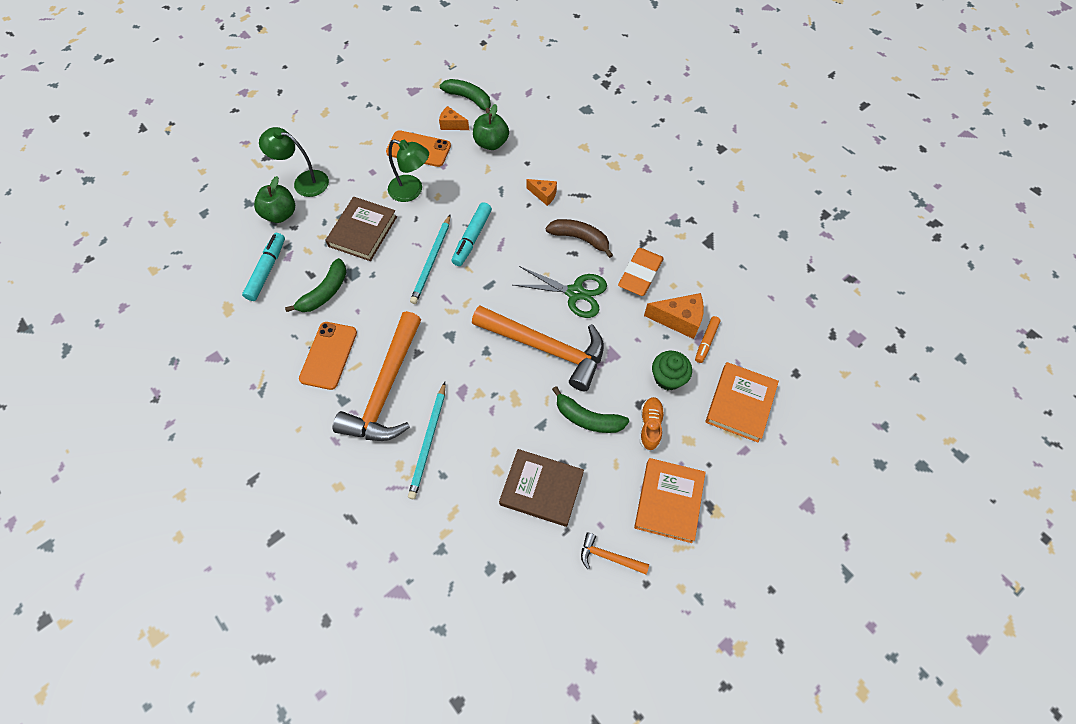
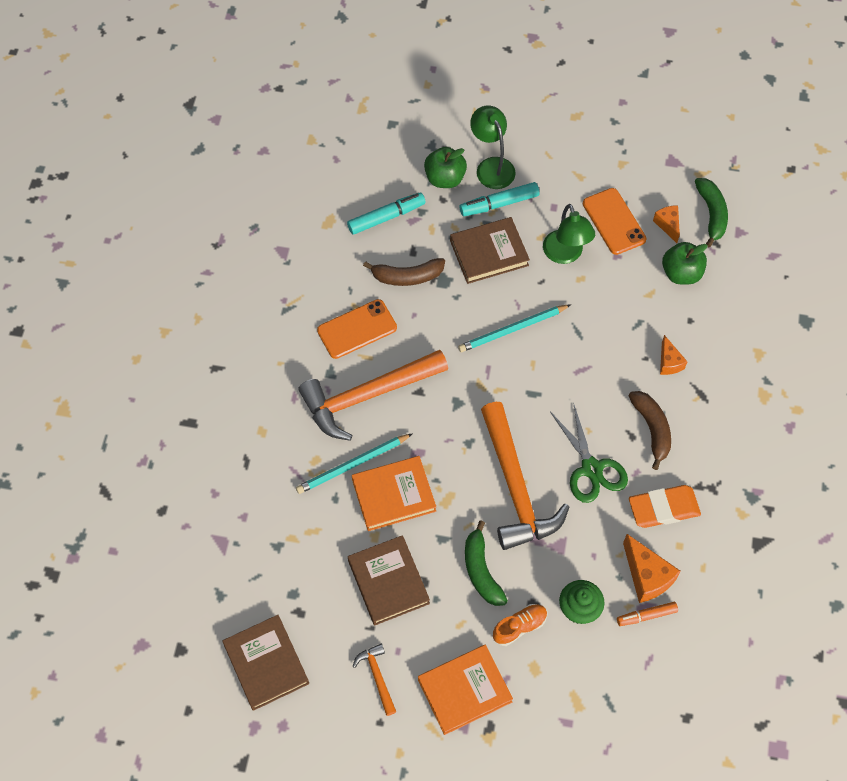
camera: 50 degrees right, 0 degrees up
(325, 292) = (407, 276): green banana -> brown banana
(472, 238) = (565, 342): turquoise marker -> turquoise marker (499, 204)
(529, 637) = (266, 664): none -> brown book
(740, 404) = (609, 688): orange book -> orange book (394, 495)

